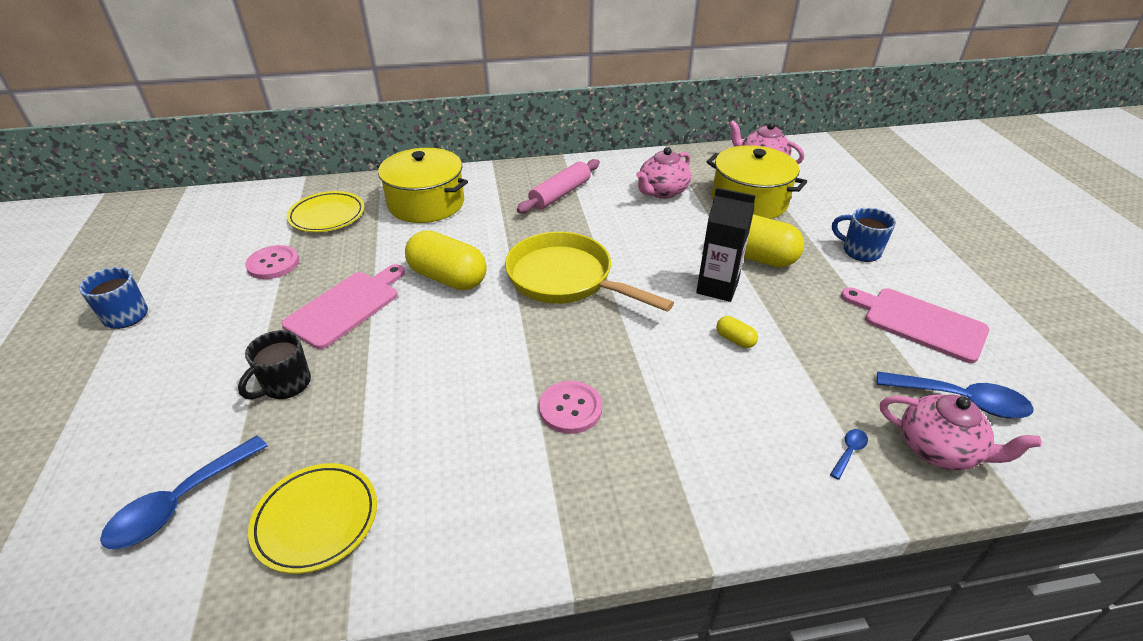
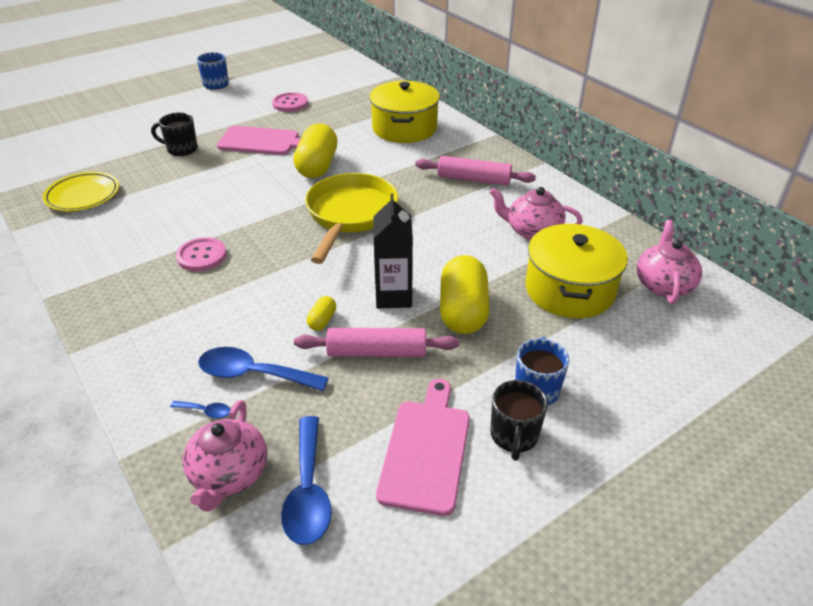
camera: 65 degrees right, 0 degrees up
(179, 503) = (86, 154): blue spoon -> blue spoon (253, 374)
(327, 216) = (356, 100): yellow plate -> none
(793, 317) = (377, 352): none -> pink rolling pin
(909, 277) = (514, 436): none -> black mug

